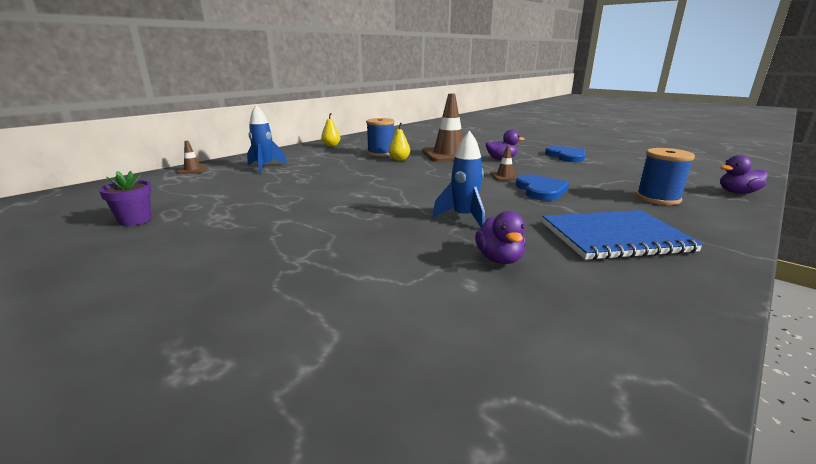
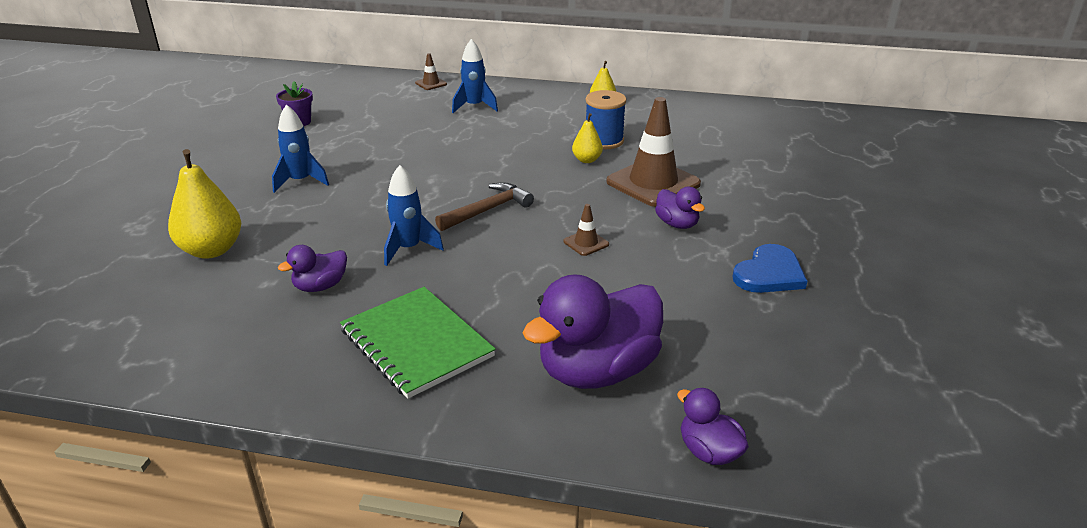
camera: 60 degrees right, 10 degrees up
(272, 238) = (300, 181): none -> blue rocket
(358, 308) = (211, 250): none -> yellow pear
(432, 188) = (487, 210): none -> brown hammer
(540, 190) = (548, 277): blue heart -> none
(615, 237) = (416, 343): blue notebook -> green notebook
(658, 198) = (597, 371): blue spool -> purple duck

